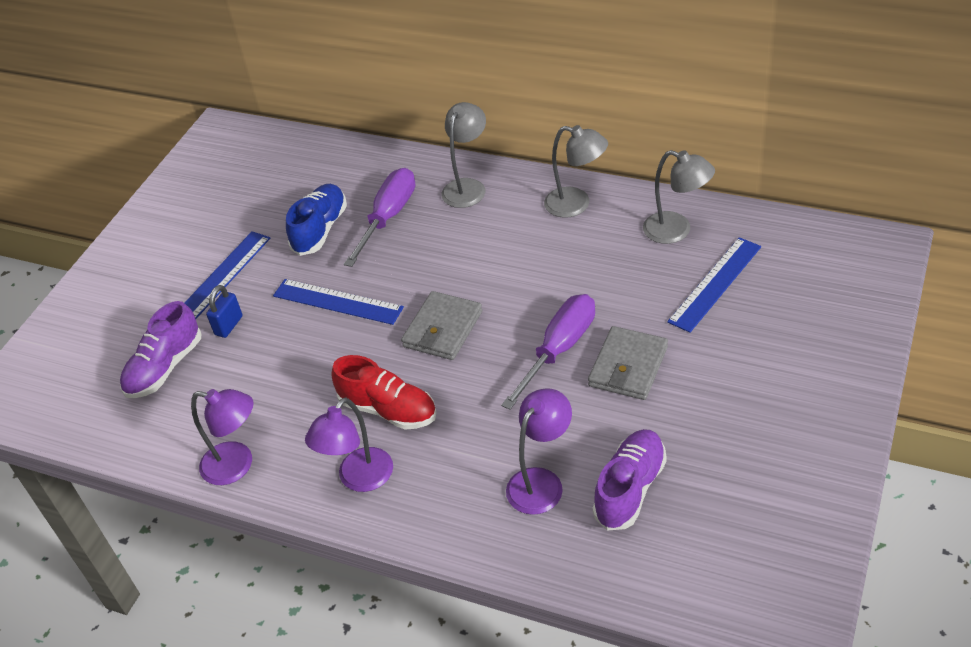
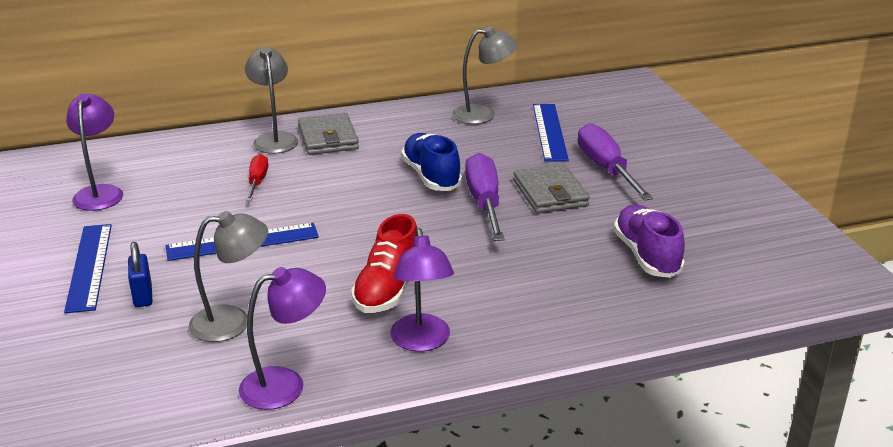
camera: 45 degrees left, 15 degrees down
(165, 368) = (104, 351): purple shoe -> none
(320, 230) = (160, 204): blue shoe -> blue shoe (431, 176)
(388, 217) = (222, 177): purple screwdriver -> purple screwdriver (606, 169)
(388, 410) = (388, 289): red shoe -> red shoe turned 120 degrees clockwise
(408, 235) = (257, 181): none -> red screwdriver
(443, 329) = (369, 225): grey wallet -> grey wallet (328, 138)
(541, 482) = (577, 279): purple lamp -> purple lamp (100, 192)
(576, 204) = (385, 123): grey lamp -> grey lamp (232, 322)

